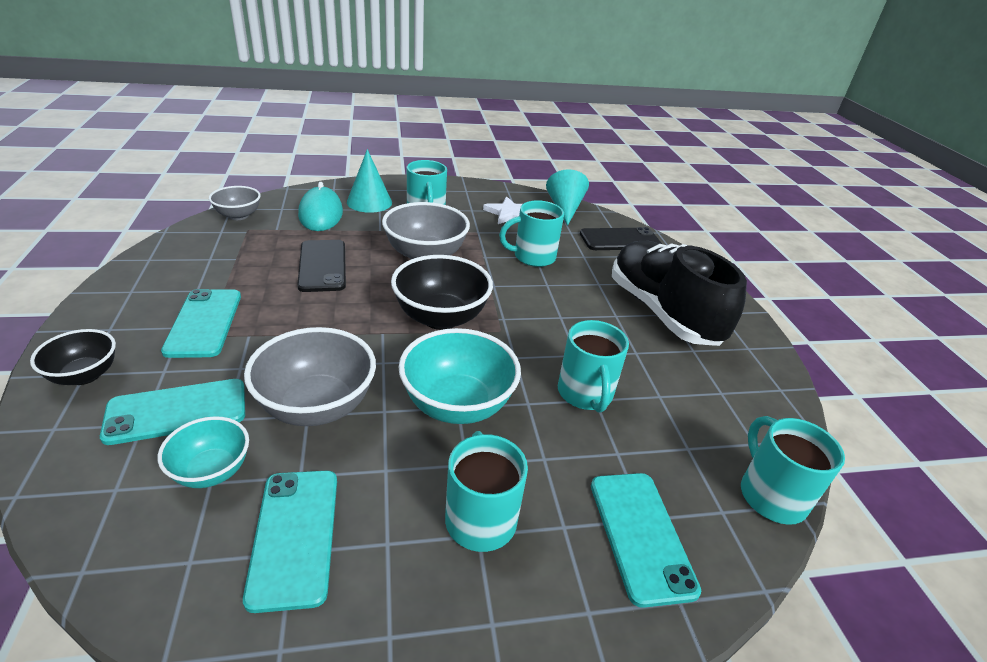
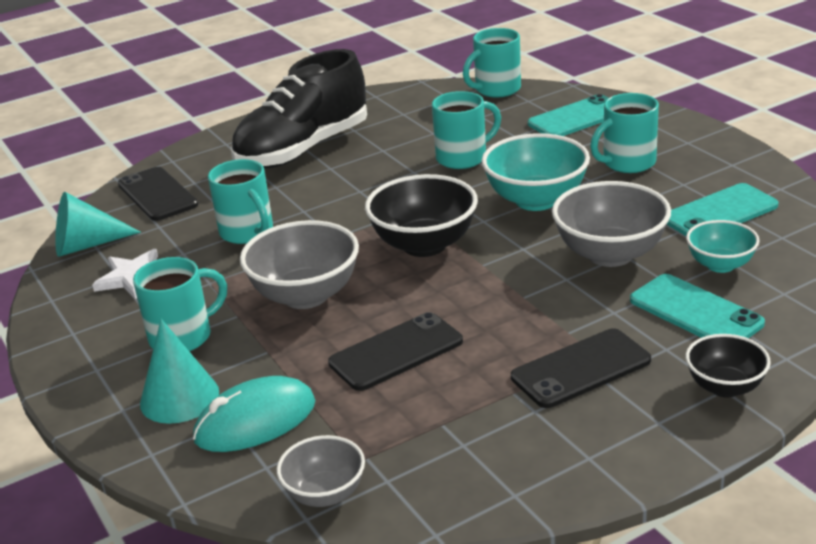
camera: 105 degrees left, 5 degrees down
(204, 323) = (581, 369): turquoise phone -> black phone

